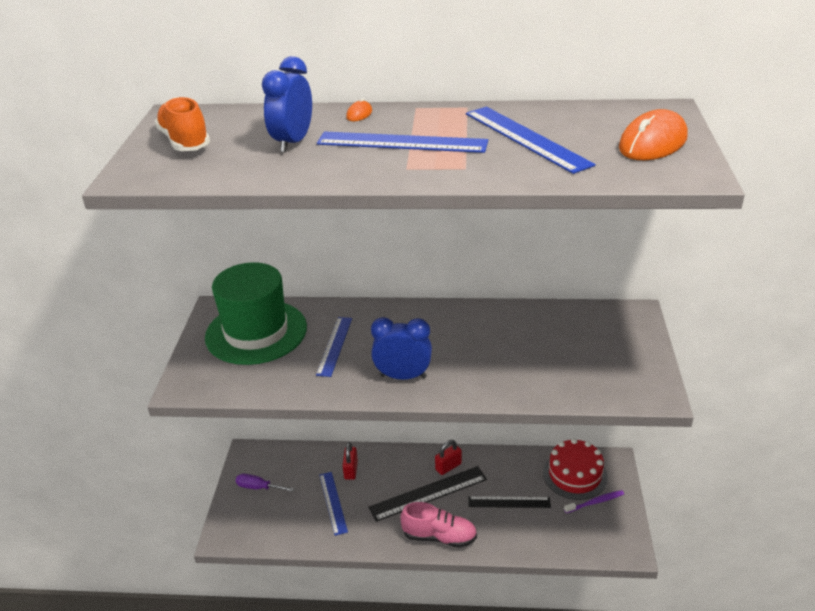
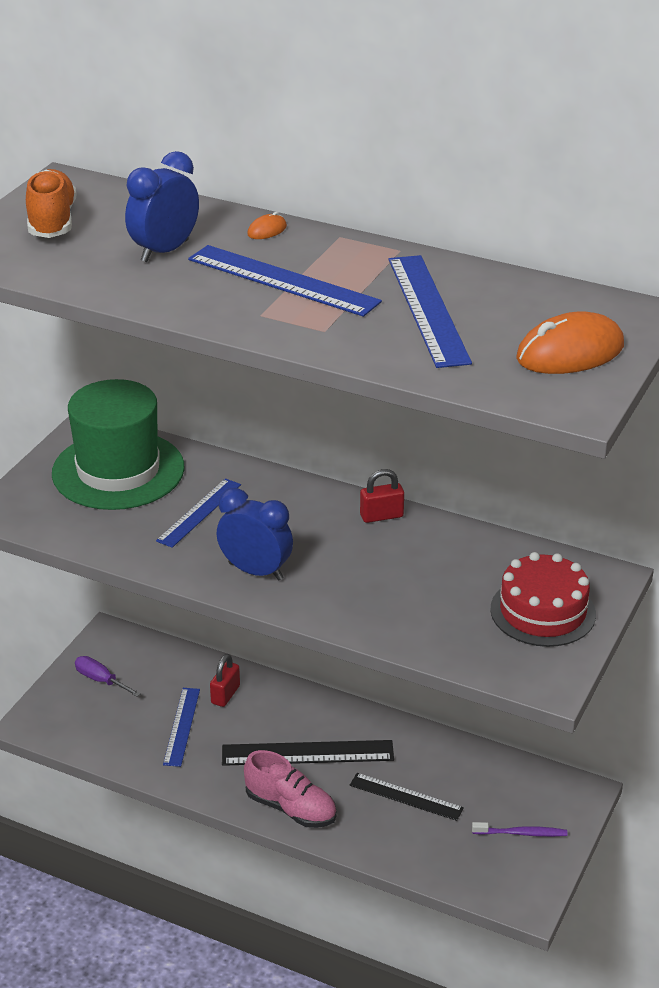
camera: 20 degrees right, 0 degrees up
(448, 467) = (353, 729): red padlock -> red padlock (381, 516)
(575, 475) = (516, 791): red cake -> red cake (543, 611)

